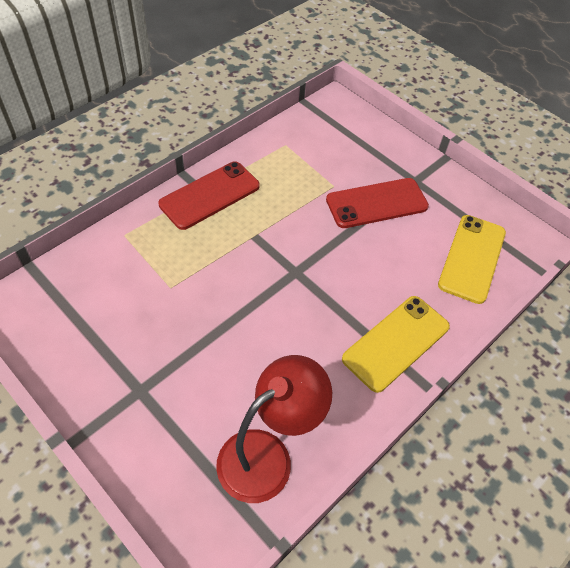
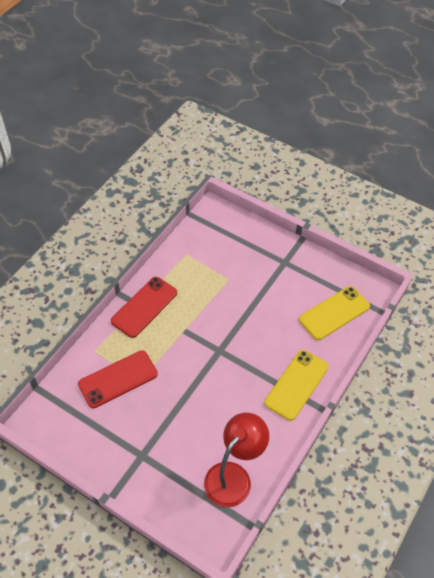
camera: 10 degrees left, 0 degrees up
(377, 203) = (262, 286): red phone -> red phone (118, 379)
(472, 258) = (334, 313): yellow phone -> yellow phone turned 45 degrees clockwise

